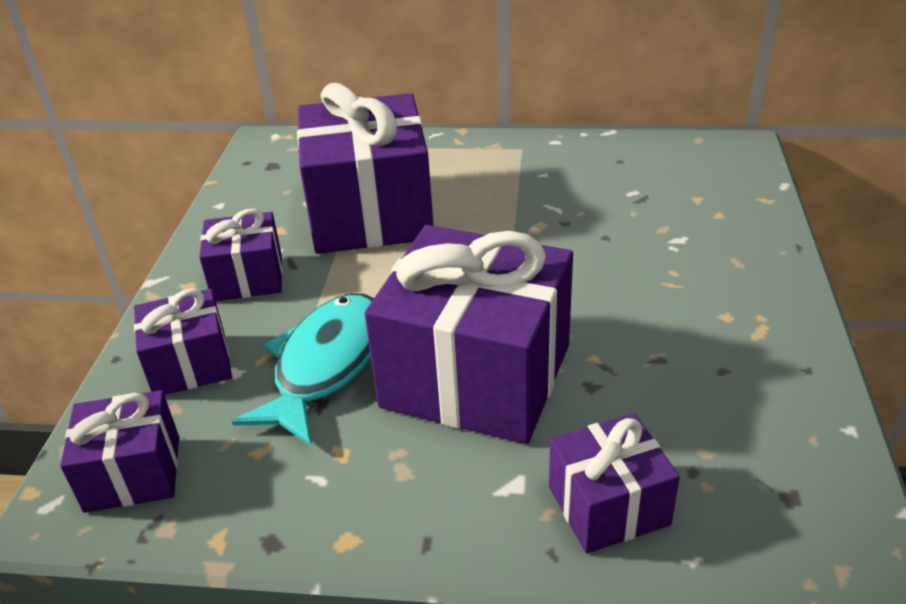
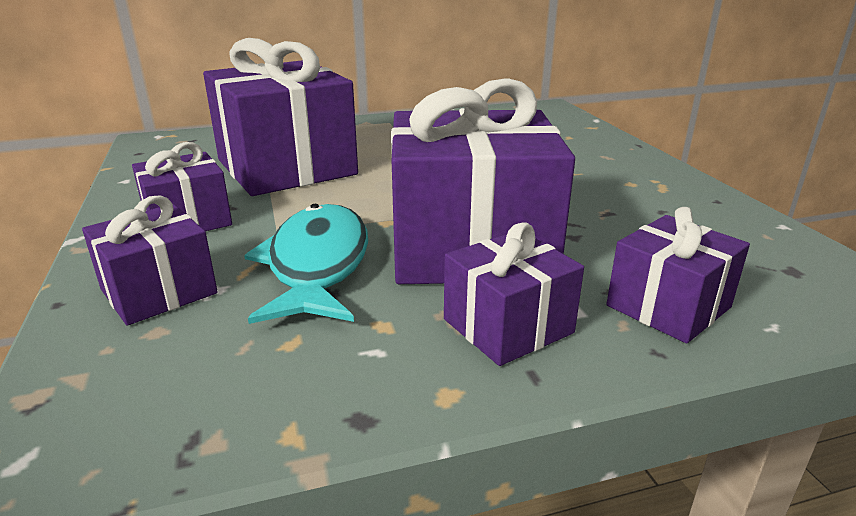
camera: 25 degrees left, 10 degrees down
(133, 473) = (135, 399): purple gift -> purple gift (508, 326)

